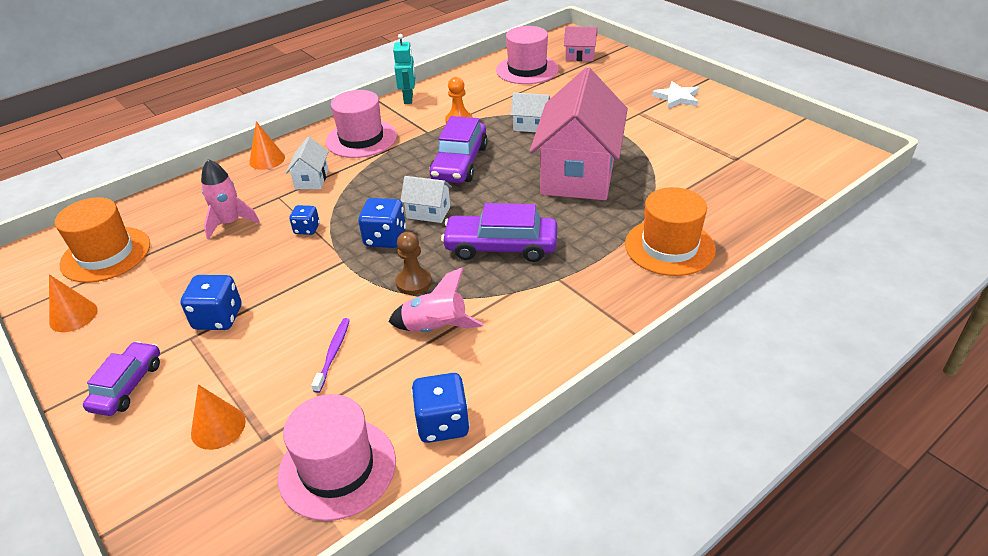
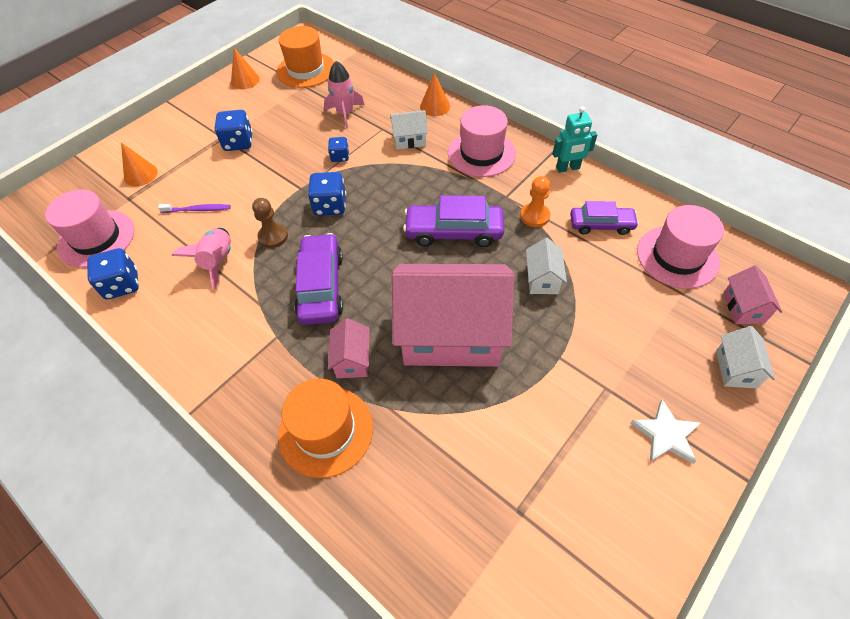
camera: 80 degrees right, 15 degrees up
(127, 386) = (181, 125): purple car -> purple car (601, 225)
(428, 212) = (369, 225): white house -> white house (735, 369)
(595, 229) = (352, 360): none -> pink house

